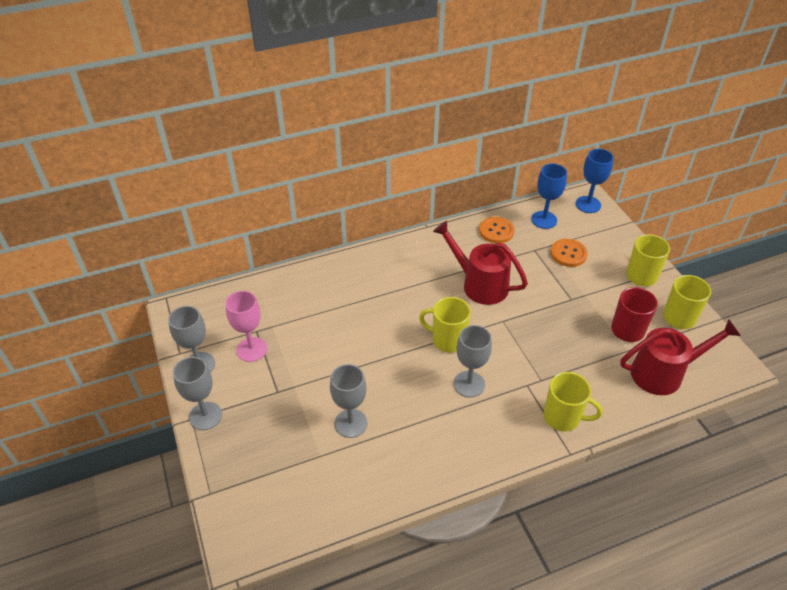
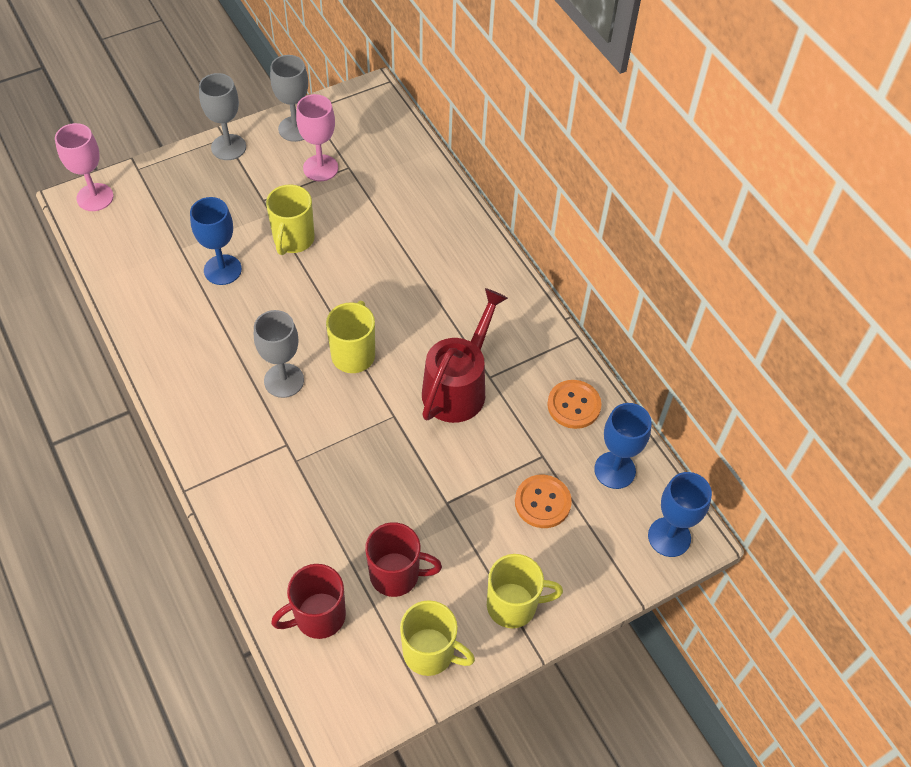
camera: 80 degrees right, 10 degrees up
(238, 532) = (95, 197): none -> pink goblet
(351, 423) = (222, 270): grey goblet -> blue goblet
(563, 417) = (237, 484): yellow mug -> yellow mug (293, 240)
(664, 373) = (318, 616): red watering can -> red mug

